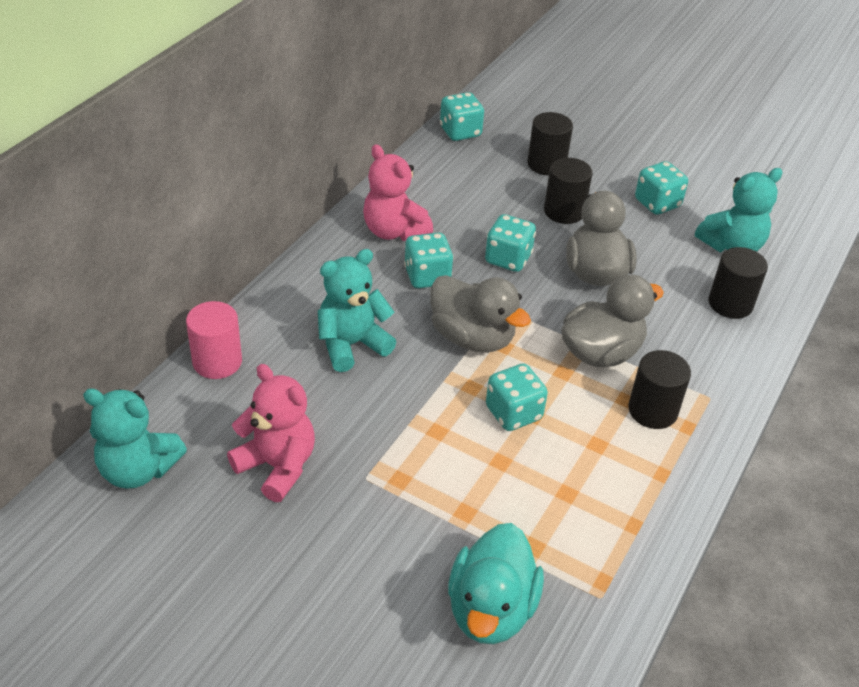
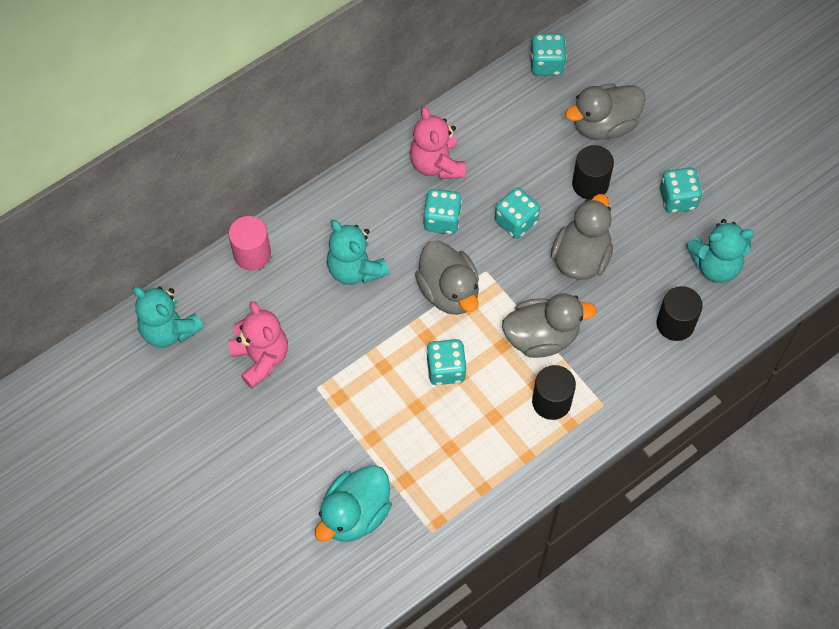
camera: 25 degrees right, 20 degrees up
(352, 345) = (355, 269): turquoise teddy bear -> turquoise teddy bear turned 120 degrees counterclockwise
(546, 164) = (604, 125): black cylinder -> grey duck

